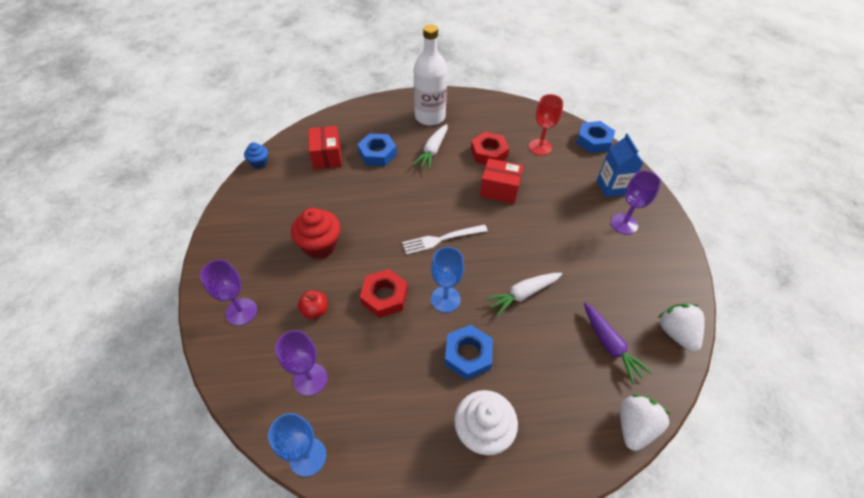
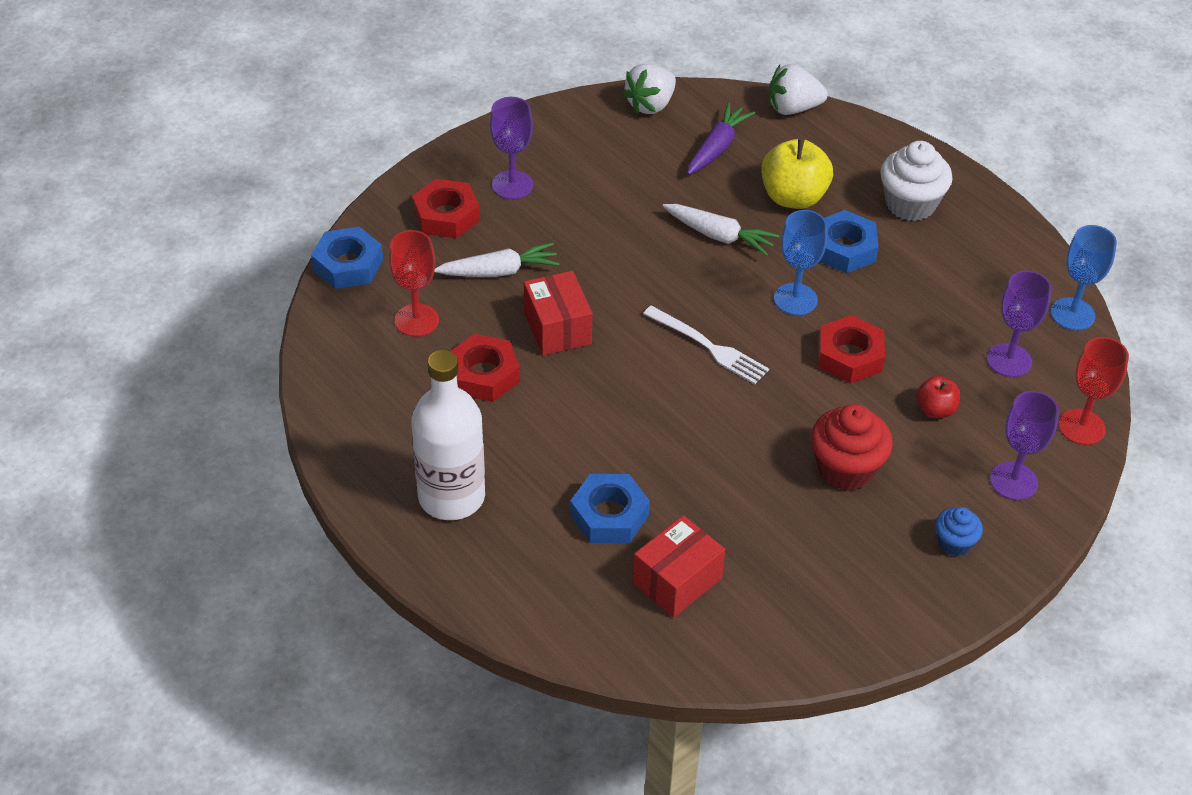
camera: 125 degrees left, 5 degrees down
(233, 378) = (1081, 427): none -> red goblet
(259, 163) = (778, 667): blue cupcake -> blue cupcake (954, 543)
(432, 151) = (540, 446): white carrot -> white carrot (500, 271)
(534, 358) = (793, 197): none -> yellow apple
(611, 187) = (446, 215): blue carton -> red nut

